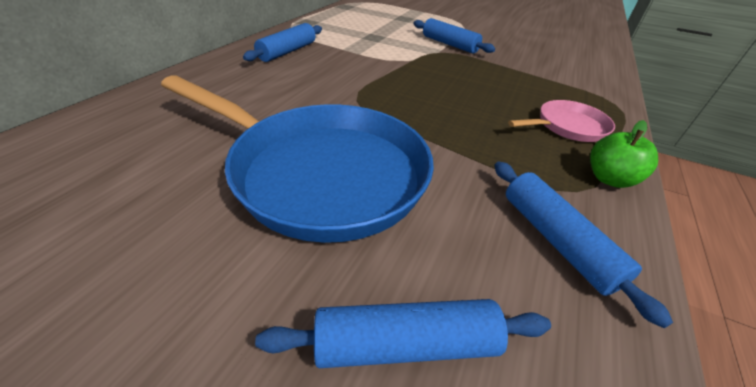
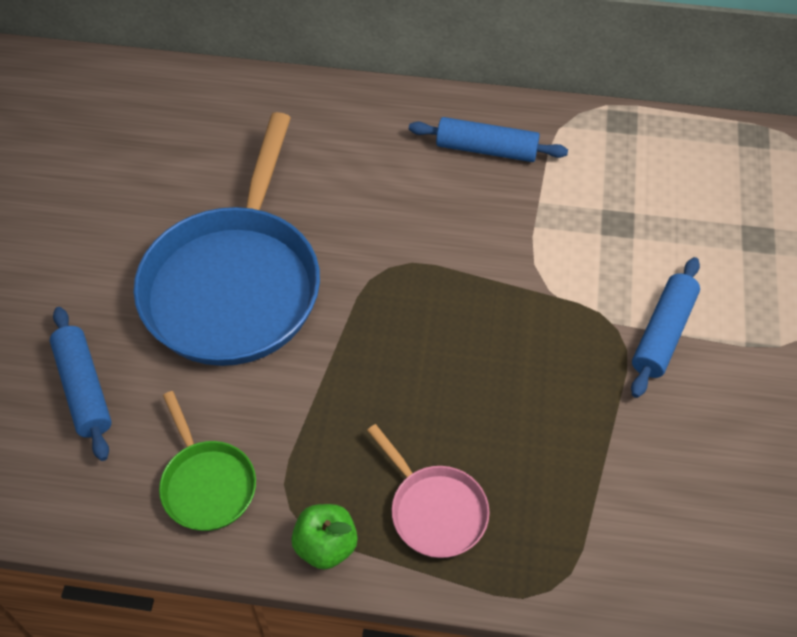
camera: 75 degrees right, 15 degrees up
(556, 240) = (207, 483): blue rolling pin -> green pan

